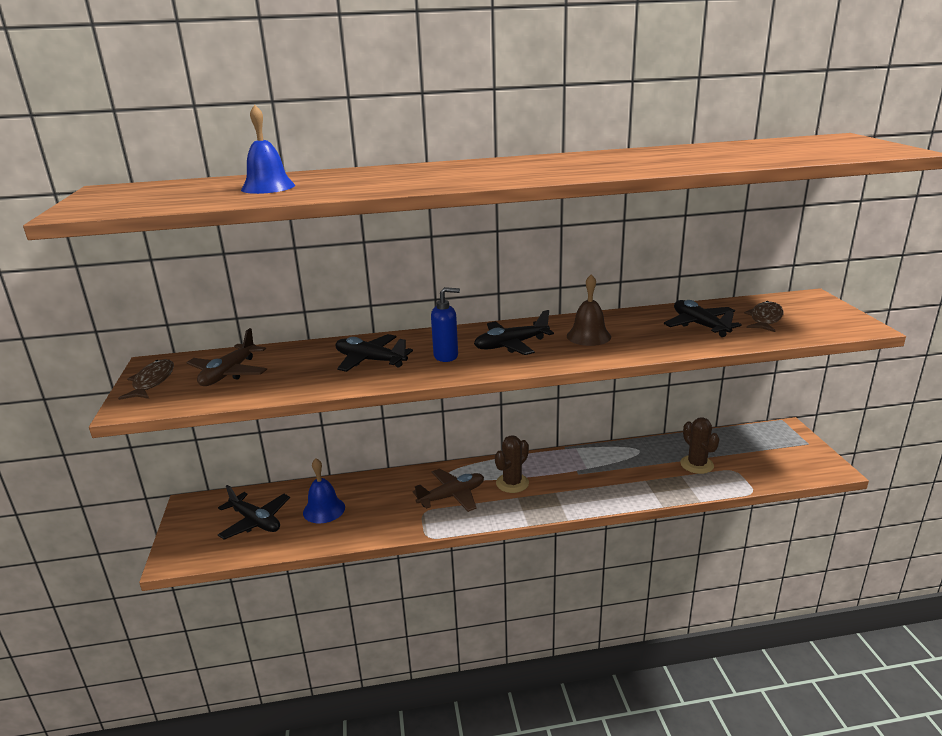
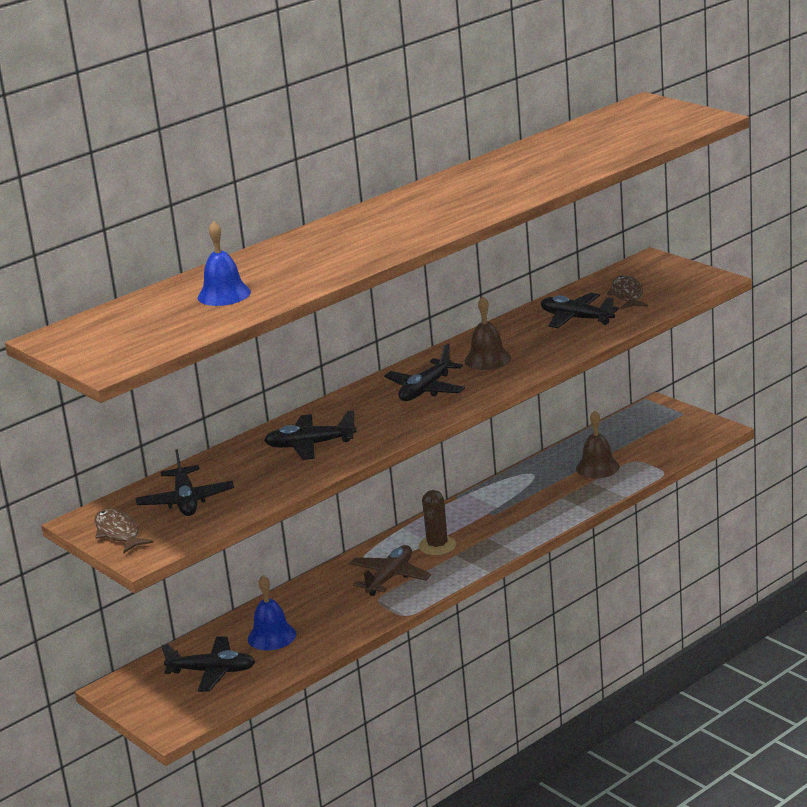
camera: 30 degrees left, 0 degrees up
(229, 373) = (186, 501): brown plane -> black plane
(446, 356) = (378, 418): blue soap dispenser -> none
(697, 464) = (597, 467): brown cactus -> brown bell

